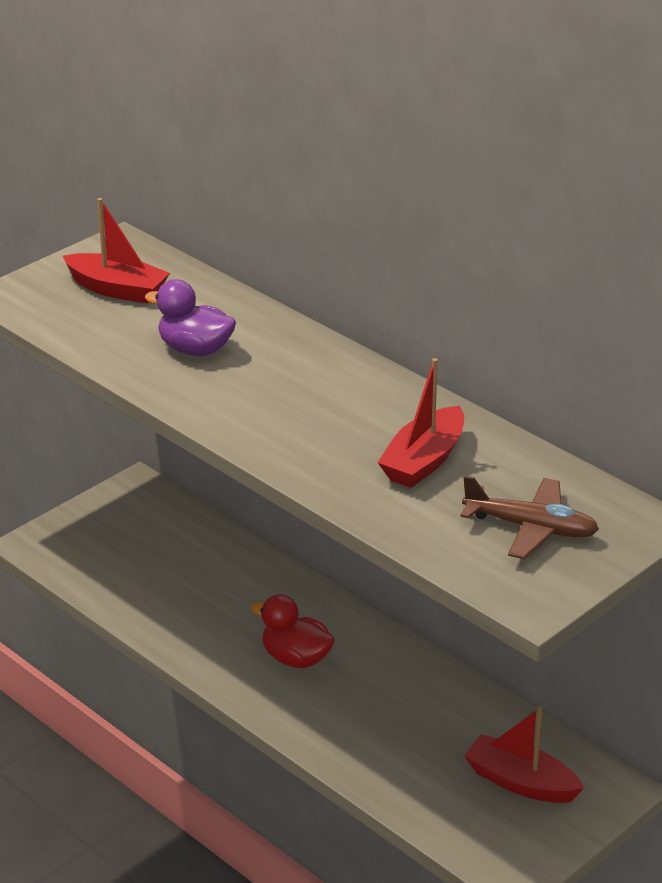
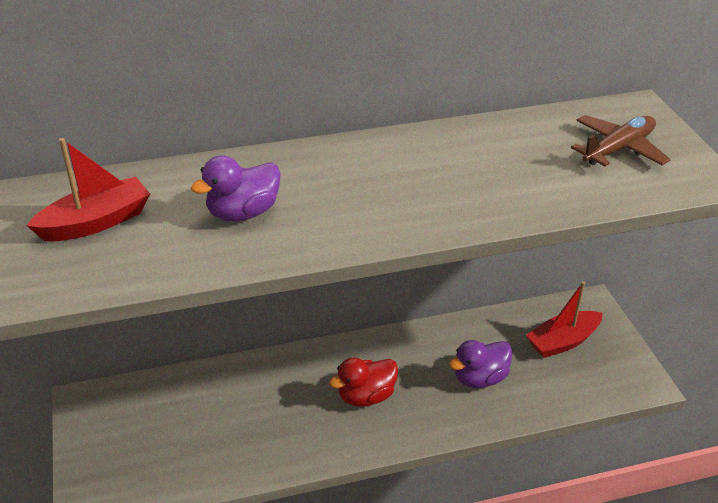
camera: 60 degrees left, 5 degrees up
(396, 733) = (480, 378): none -> purple duck
(424, 461) = (502, 162): red boat -> none

